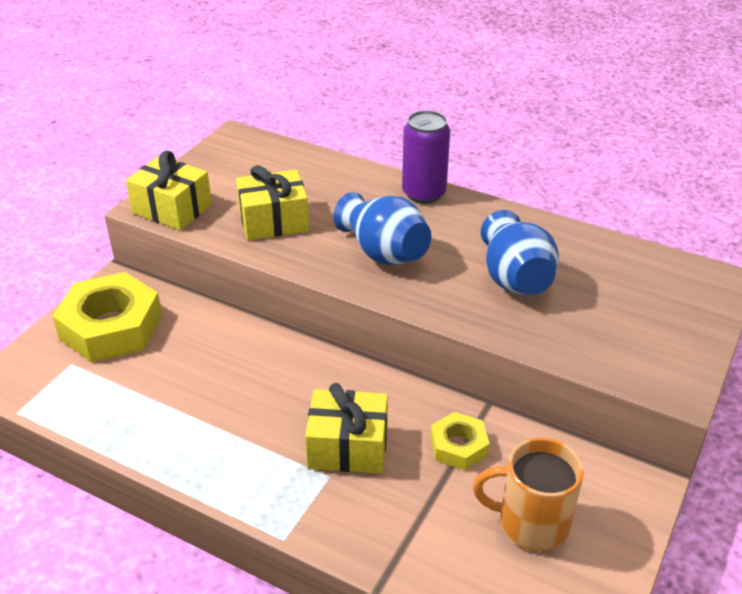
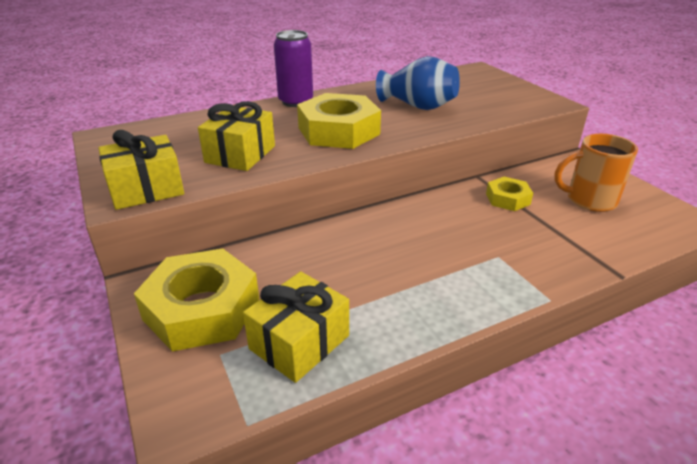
camera: 55 degrees left, 5 degrees down
(348, 447) = (475, 238): yellow gift -> yellow gift (299, 342)
(384, 252) = (338, 131): blue vase -> yellow nut
(531, 523) = (589, 200): orange mug -> orange mug turned 45 degrees clockwise

